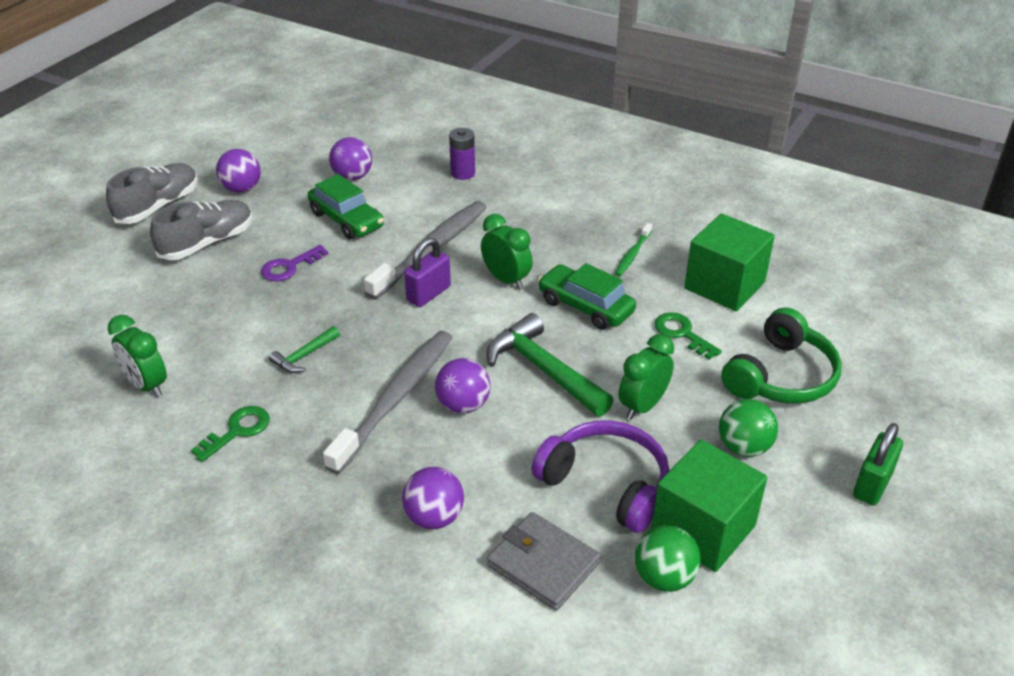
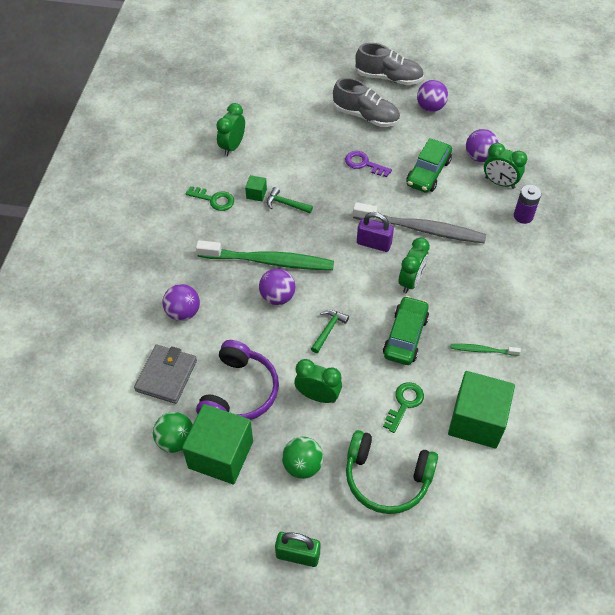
camera: 70 degrees right, 15 degrees up
(262, 381) = (256, 194): none -> green cube
(396, 399) = (269, 261): grey toothbrush -> green toothbrush
(403, 174) = (499, 183): none -> green clock
(543, 370) = (328, 330): green hammer -> green hammer, size x0.51

